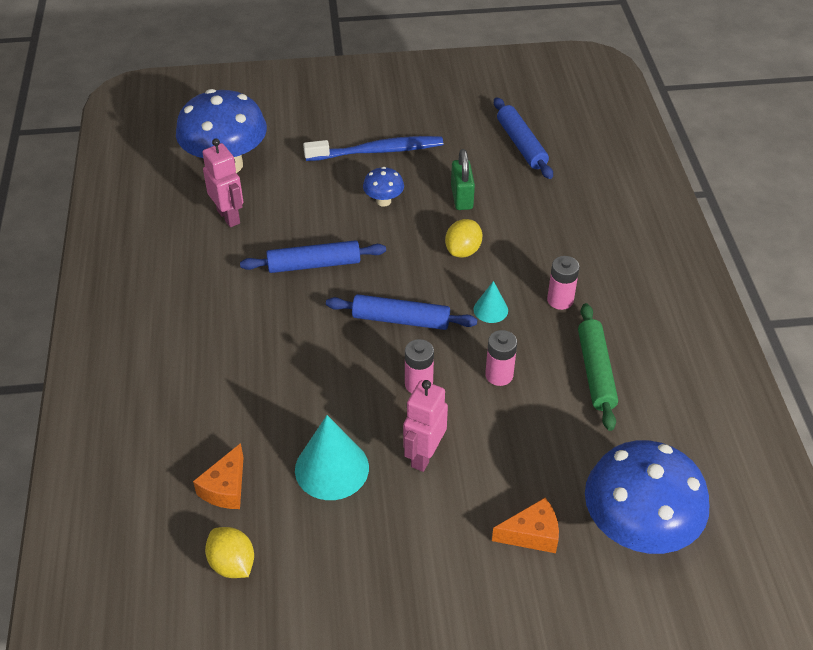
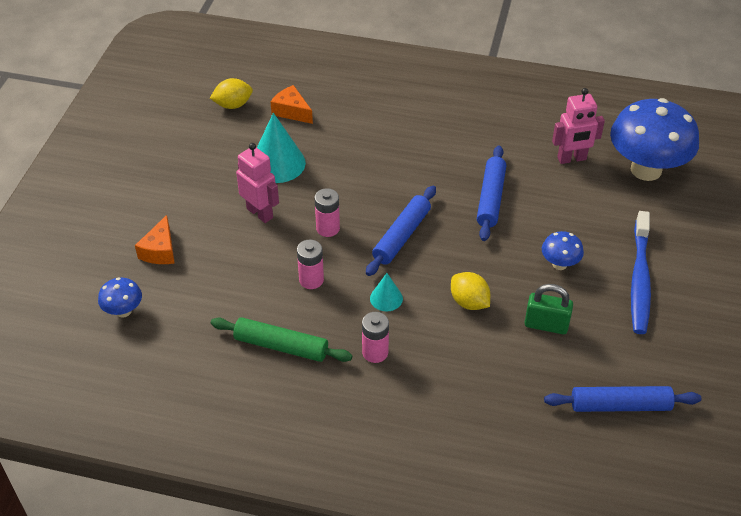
camera: 110 degrees right, 0 degrees up
(636, 531) = (123, 311): blue mushroom -> blue mushroom, size x0.45

